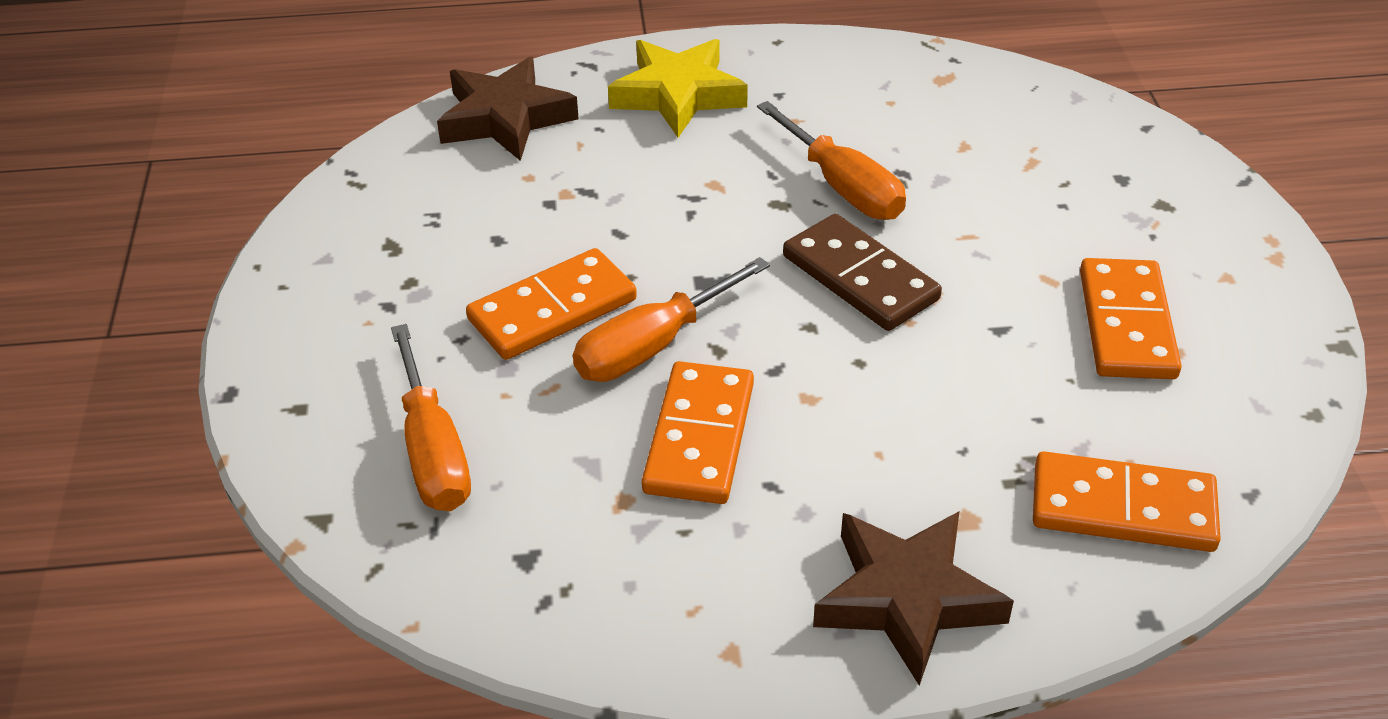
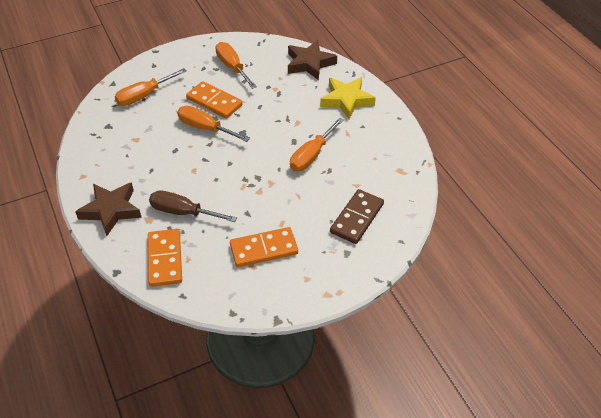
camera: 70 degrees right, 5 degrees up
(426, 249) = (232, 67): none -> orange screwdriver
(699, 437) = (167, 149): orange domino -> none
(860, 277) = (260, 170): brown domino -> brown domino (357, 218)
(962, 444) = (183, 212): none -> brown screwdriver

